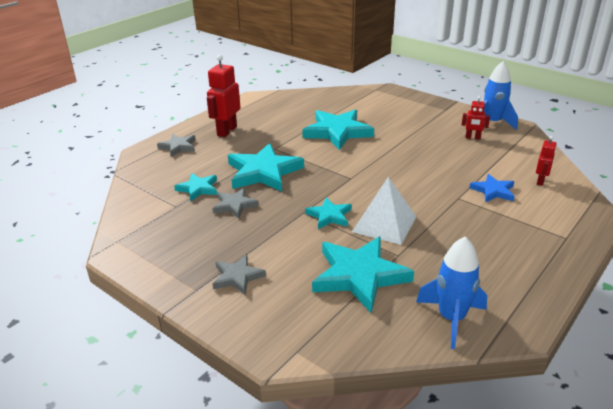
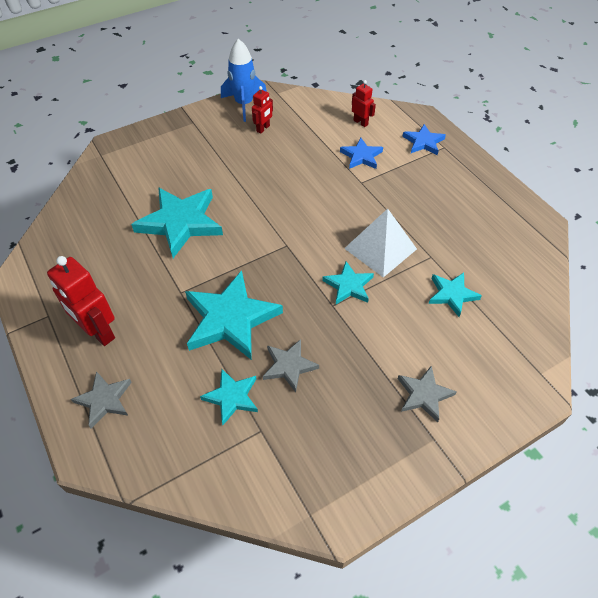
camera: 70 degrees left, 20 degrees up
(359, 276) = (452, 294): turquoise star -> turquoise star, size x0.54
(451, 318) = (522, 255): blue rocket -> none
(557, 223) = (423, 142): none -> blue star

